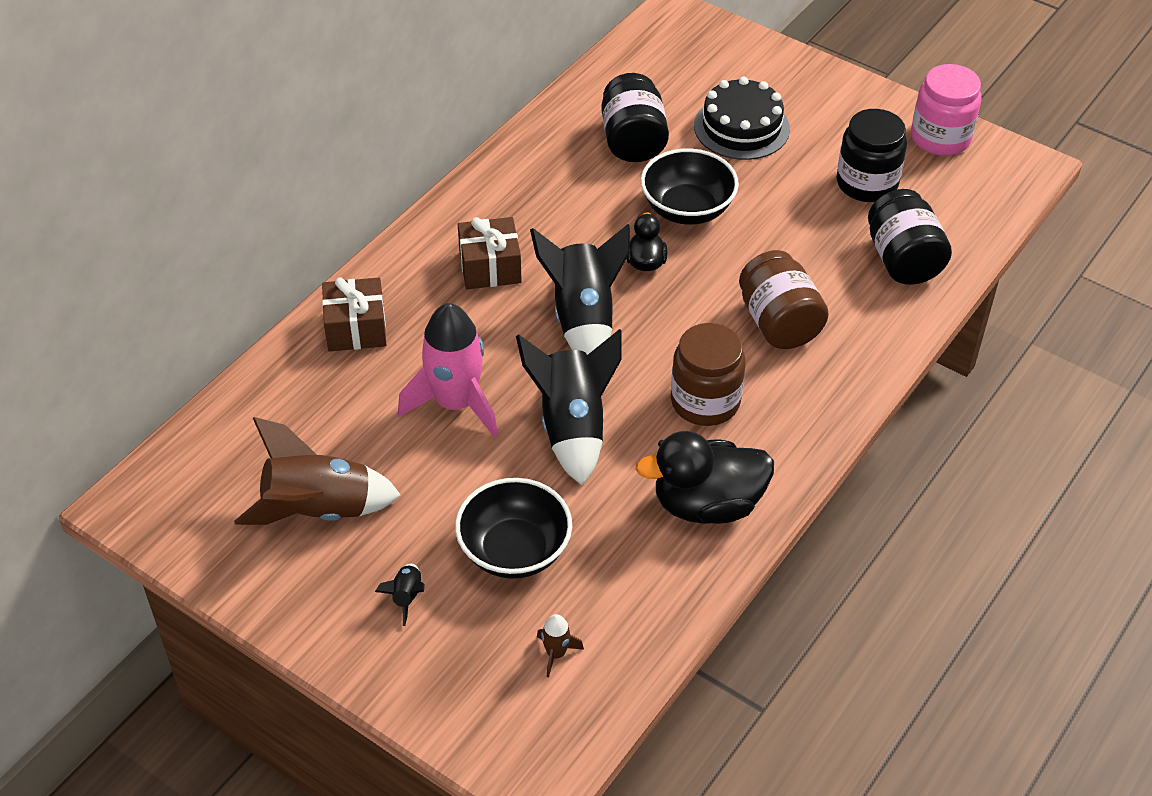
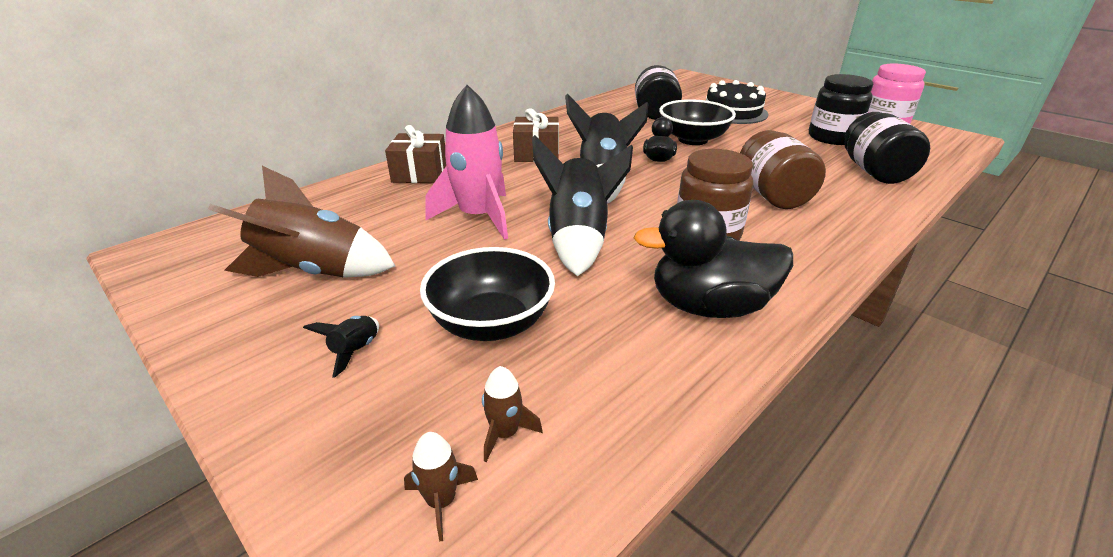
camera: 10 degrees right, 15 degrees down
(526, 709) = (441, 501): none -> brown rocket

